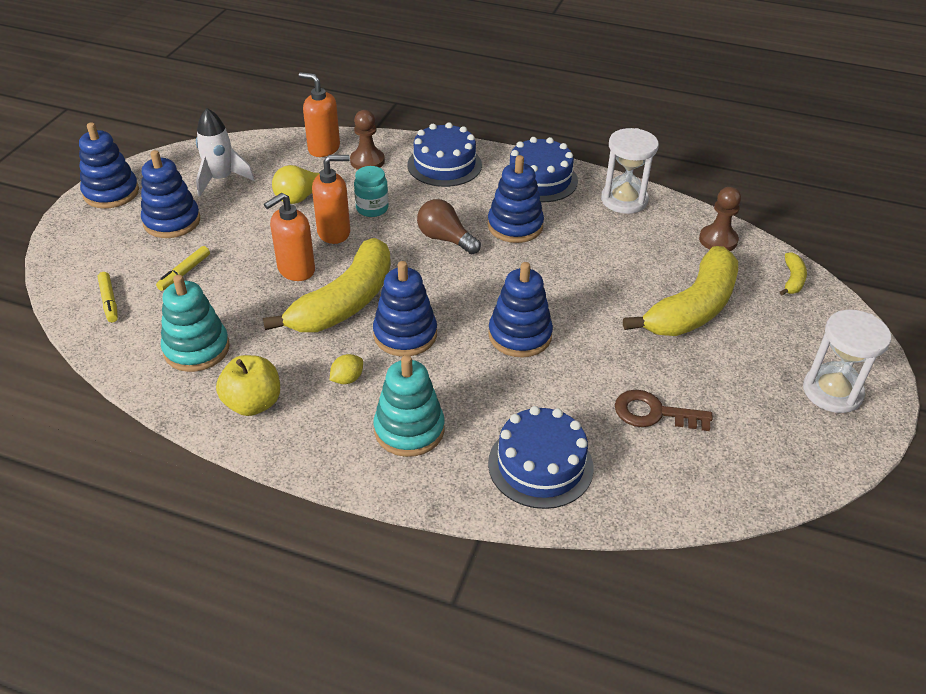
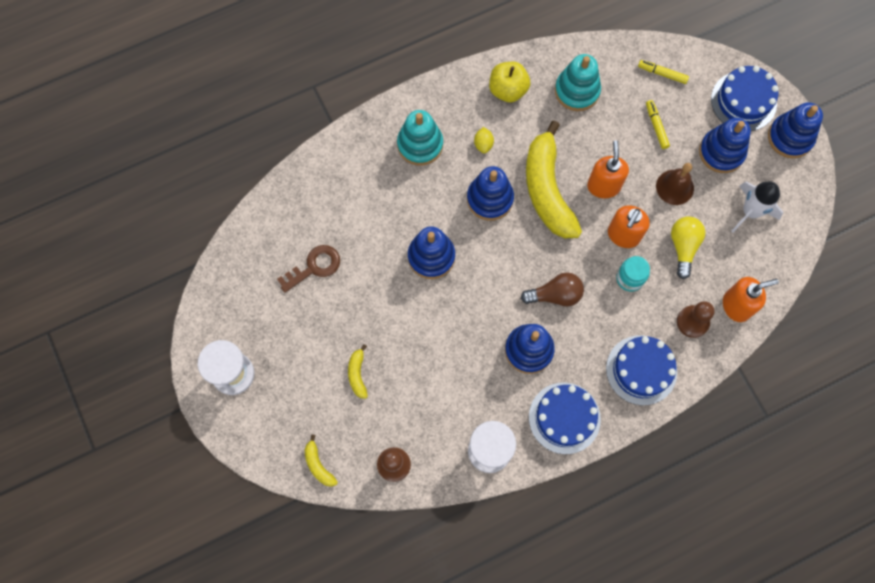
camera: 135 degrees right, 30 degrees up
(244, 229) = (674, 187): none -> brown bell
(540, 465) = (340, 182): blue cake -> blue cake (743, 101)
(692, 308) = (357, 374): yellow banana -> yellow banana, size x0.42

